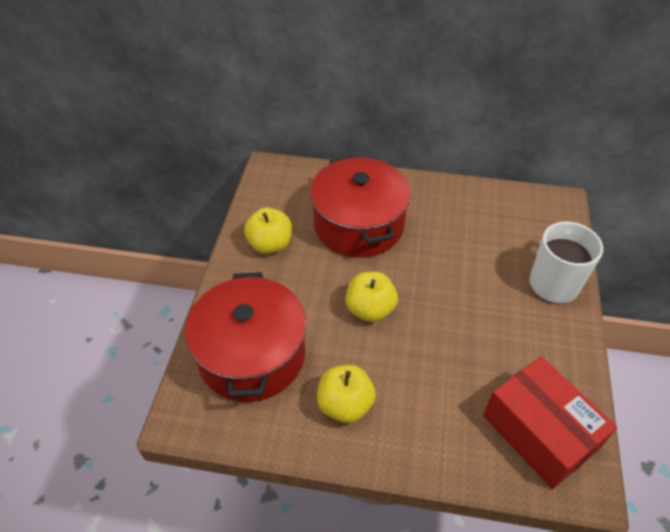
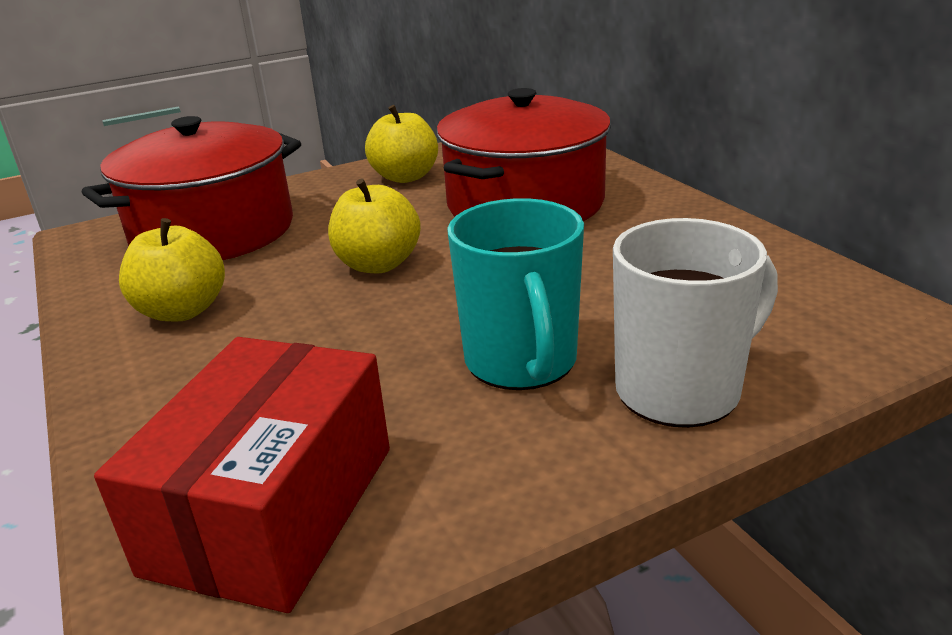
camera: 55 degrees right, 20 degrees down
(500, 312) = (521, 362): none -> turquoise mug

